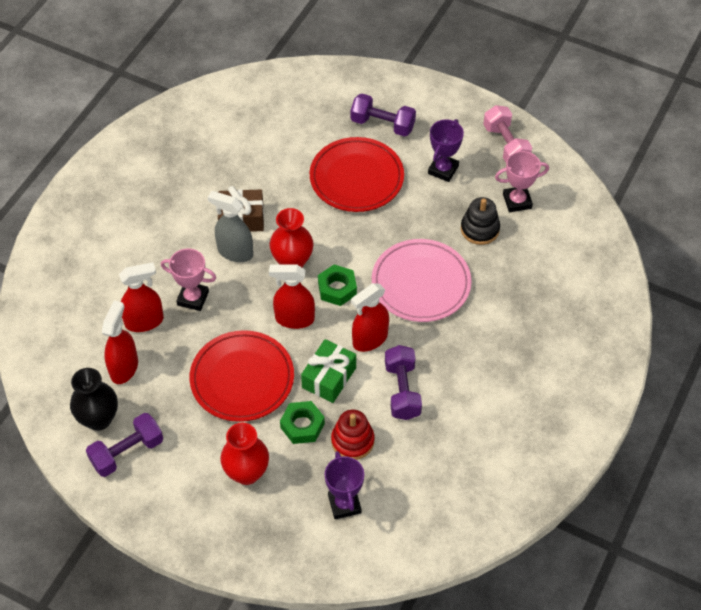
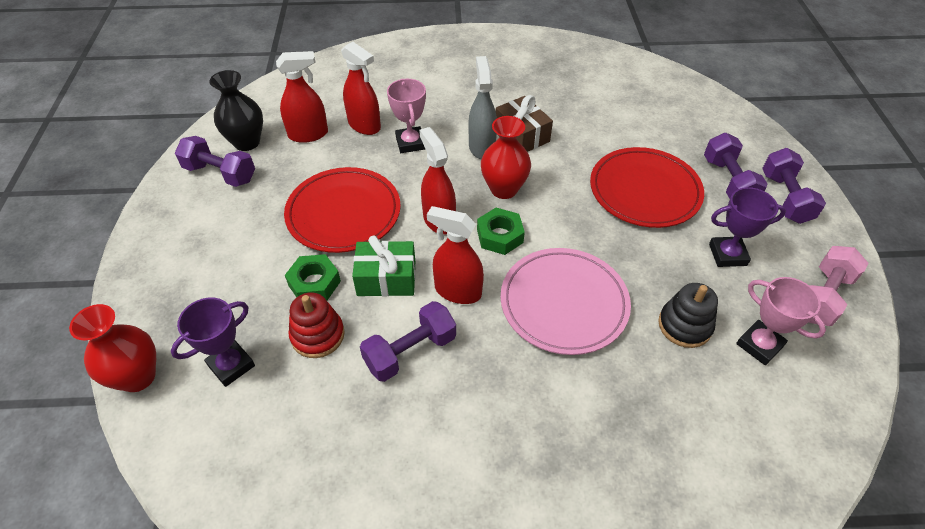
camera: 60 degrees right, 5 degrees down
(246, 473) = (235, 264): red vase -> red vase (138, 377)
(419, 104) = (785, 198): none -> purple dumbbell

